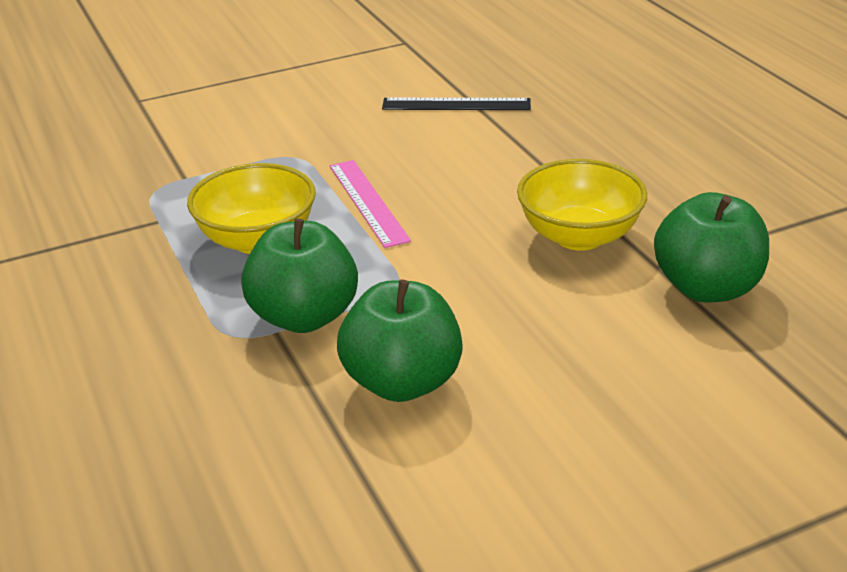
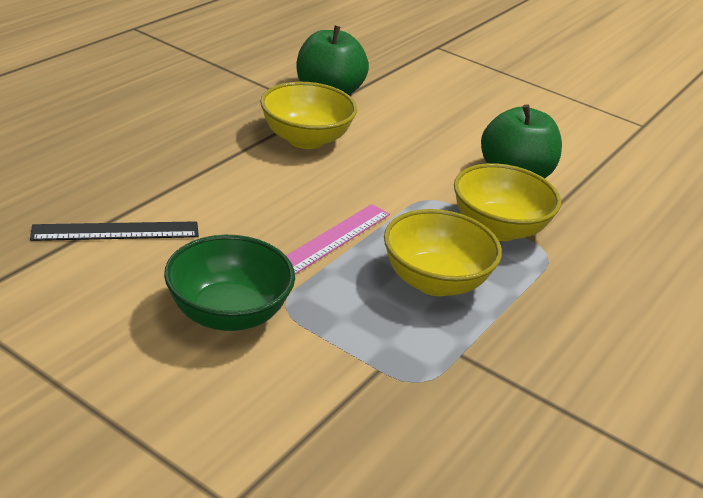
camera: 125 degrees left, 0 degrees up
(304, 317) = (498, 228): green apple -> yellow bowl
(308, 131) = (228, 314): none -> green bowl
(456, 104) = (116, 231): black ruler -> black ruler turned 75 degrees counterclockwise

